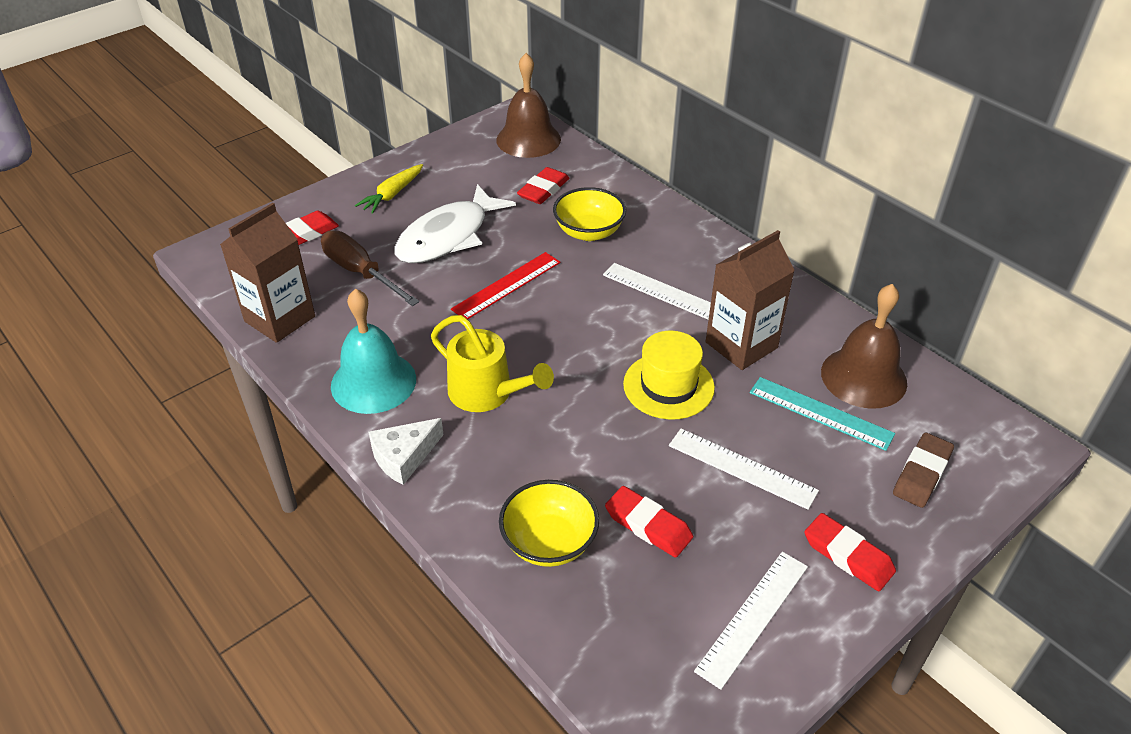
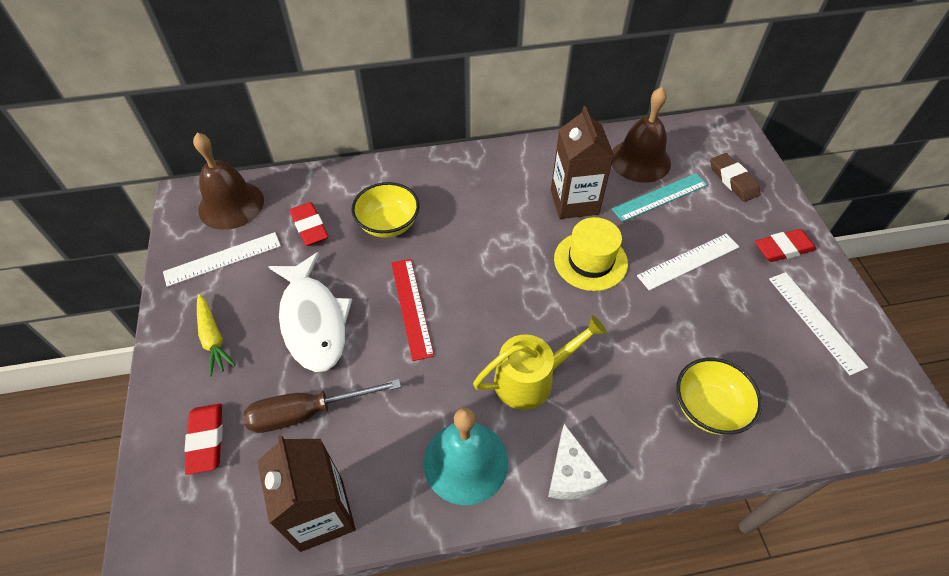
camera: 60 degrees left, 10 degrees up
(648, 525) = (717, 339): red eraser -> none
(662, 292) = (491, 215): white ruler -> white ruler (223, 259)

